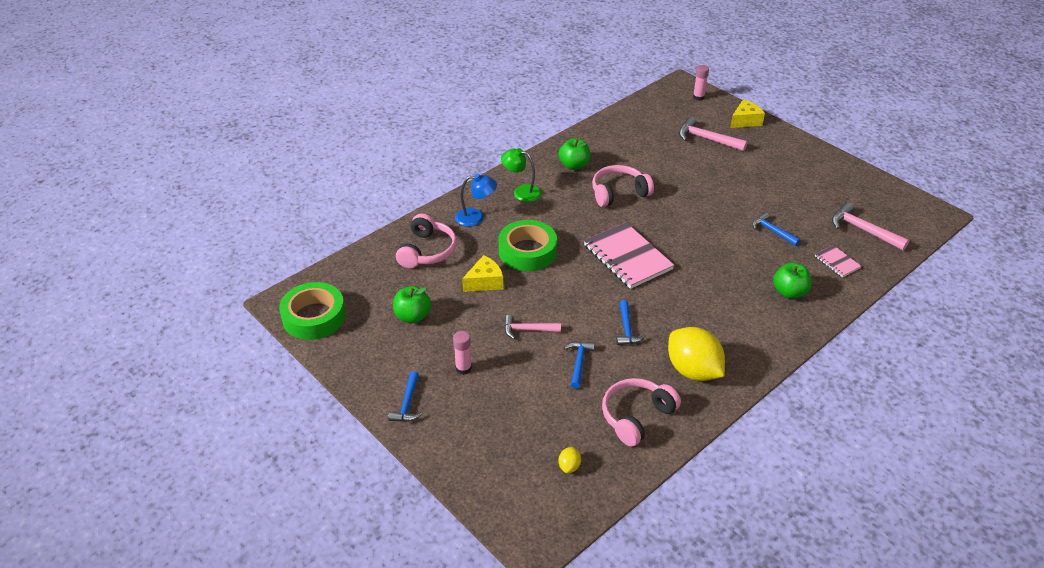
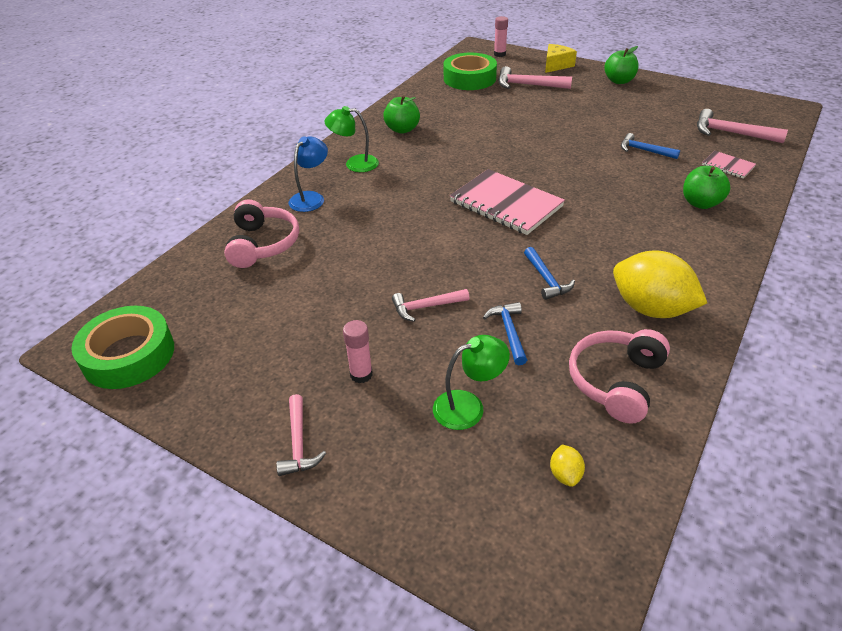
camera: 15 degrees left, 0 degrees up
(407, 404) = (298, 443): blue hammer -> pink hammer
(413, 316) = (269, 324): green apple -> green apple (619, 81)
(476, 217) = (311, 198): blue lamp -> blue lamp turned 45 degrees counterclockwise
(485, 282) = (349, 264): yellow cheese -> none
(526, 408) = (468, 406): none -> green lamp
(527, 251) = (387, 221): green tape -> green tape (469, 78)
(619, 193) = (463, 146): pink headphones -> none

